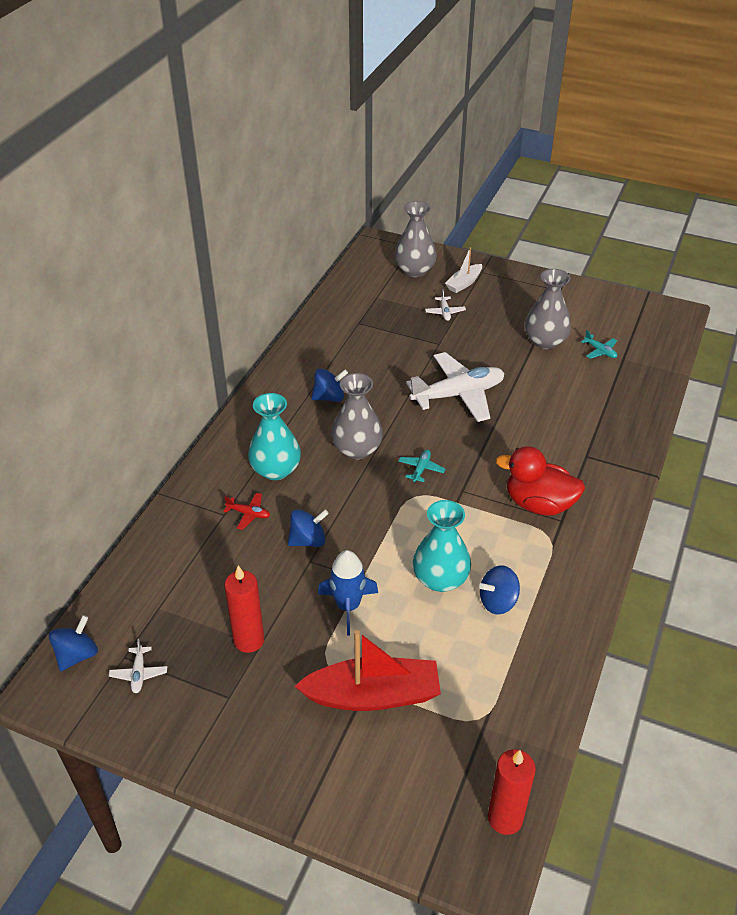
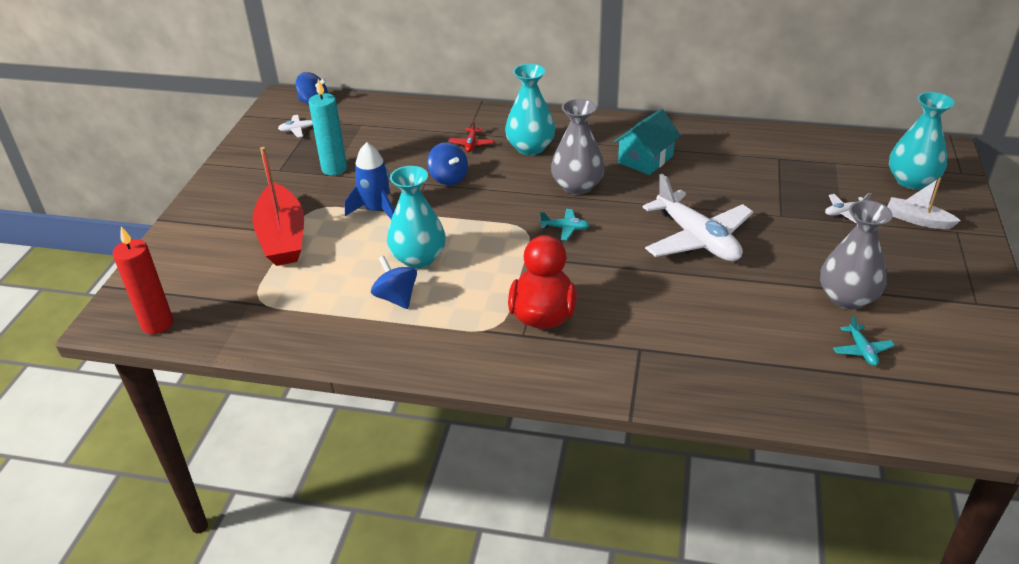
camera: 80 degrees right, 5 degrees down
(249, 640) = (334, 169): red candle -> turquoise candle
(329, 397) = (645, 159): blue spinning top -> turquoise house
(414, 270) = (911, 181): grey vase -> turquoise vase
(600, 351) = (862, 350): turquoise plane -> turquoise plane turned 45 degrees counterclockwise

